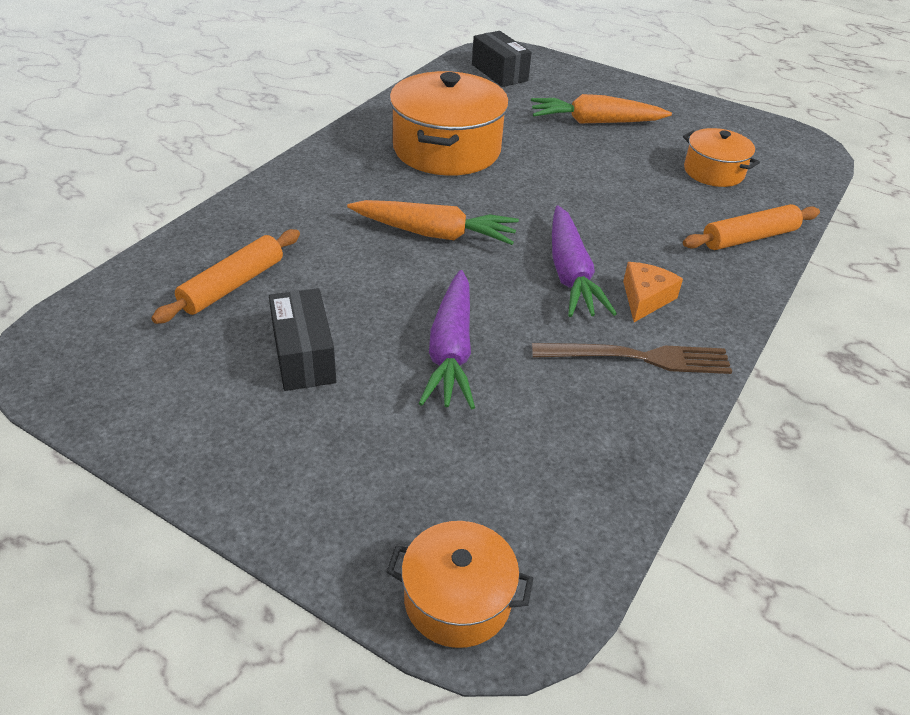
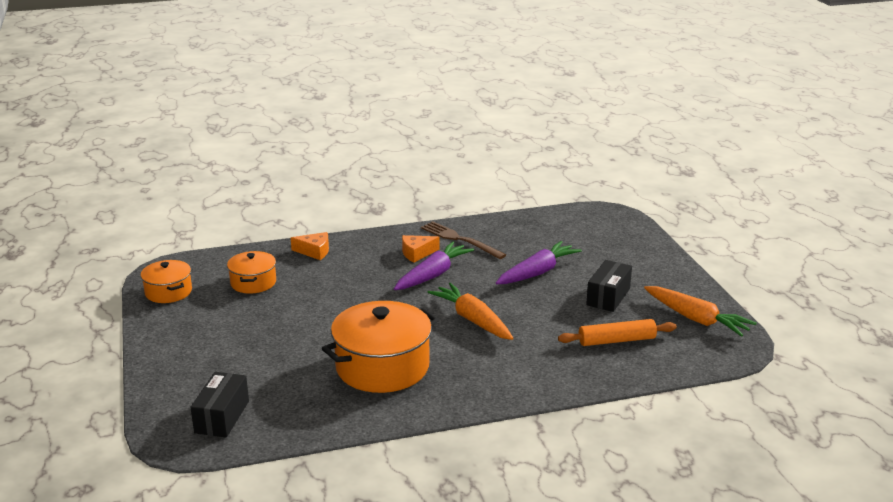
camera: 135 degrees left, 15 degrees down
(457, 599) = (621, 221): orange pot -> orange pot (168, 292)
(595, 122) = (247, 341): orange carrot -> orange carrot (696, 319)
(749, 237) = (314, 251): orange rolling pin -> orange cheese

